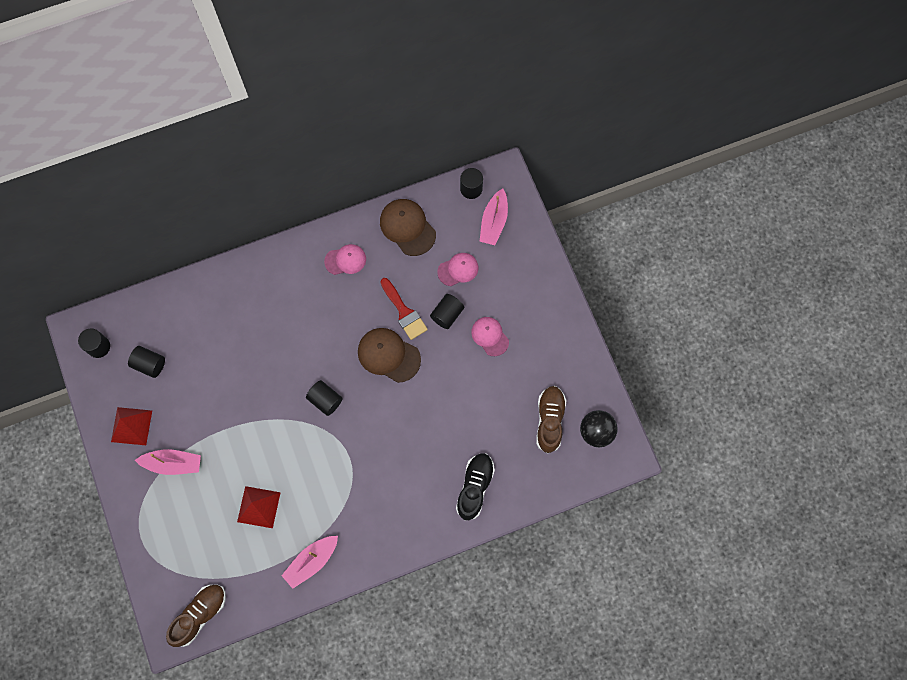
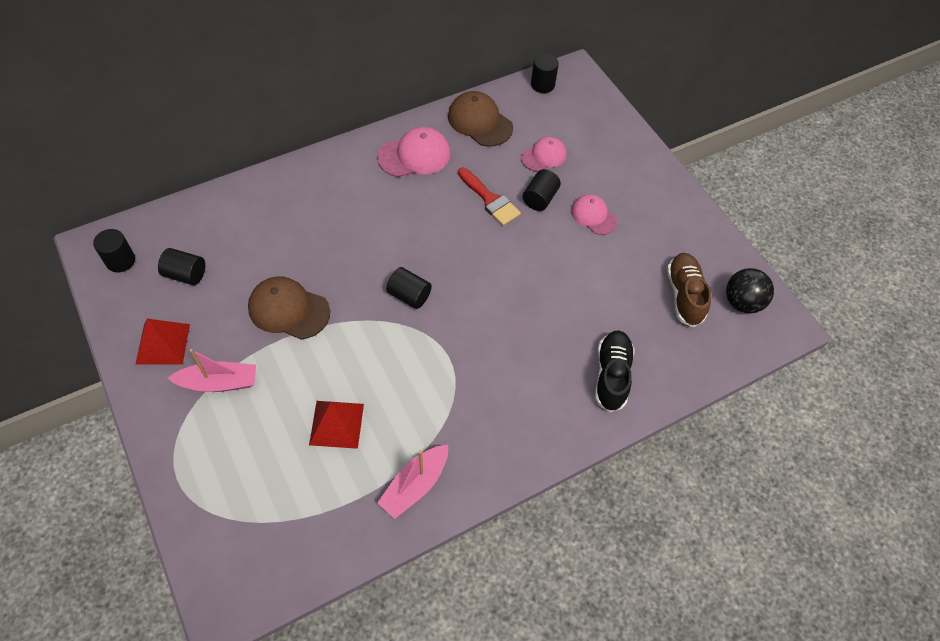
camera: 10 degrees left, 15 degrees down
(200, 614) = (264, 572): brown shoe -> none
(345, 260) = (414, 155): pink cap -> pink cap, size x1.53
(388, 355) = (479, 243): brown cap -> brown cap (288, 310)
(494, 222) = (573, 111): pink boat -> none

